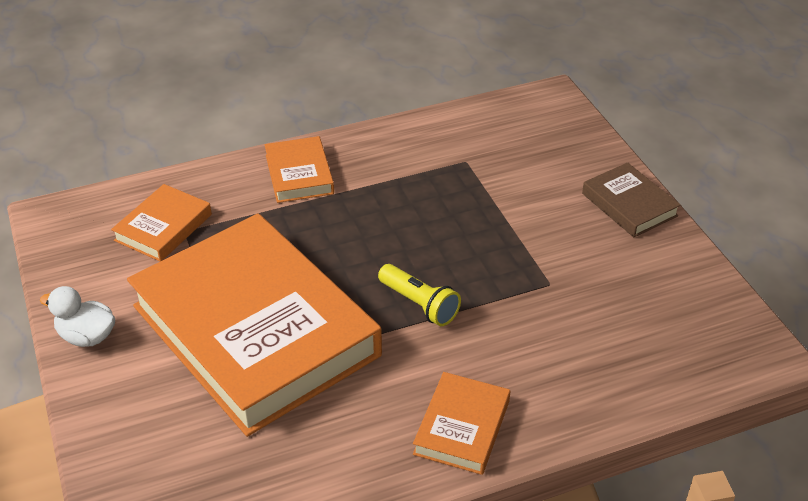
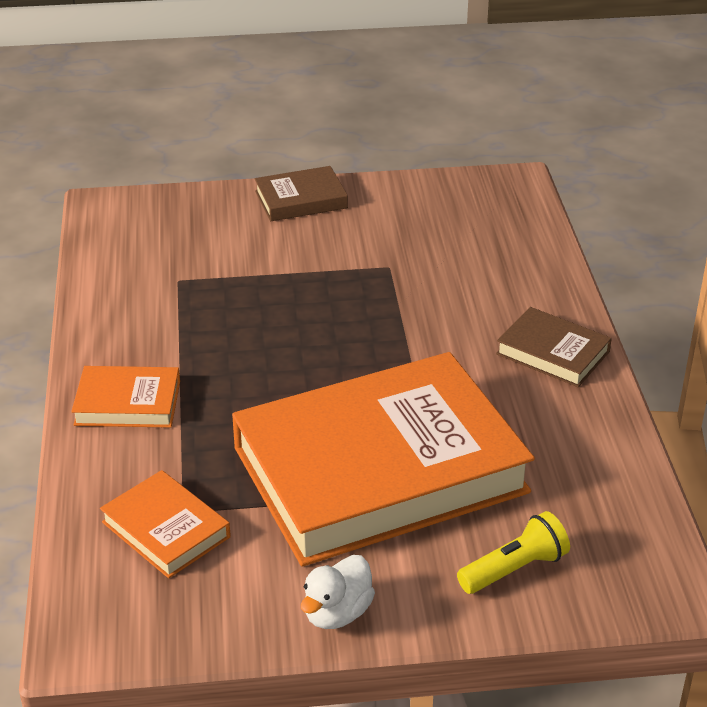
camera: 75 degrees left, 5 degrees down
(419, 304) = (385, 350): yellow flashlight -> yellow flashlight (514, 569)
(462, 427) = (553, 353): orange book -> brown book

